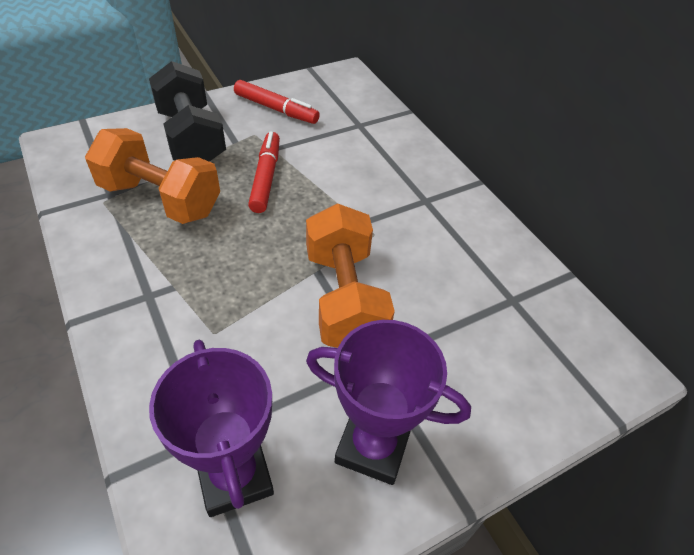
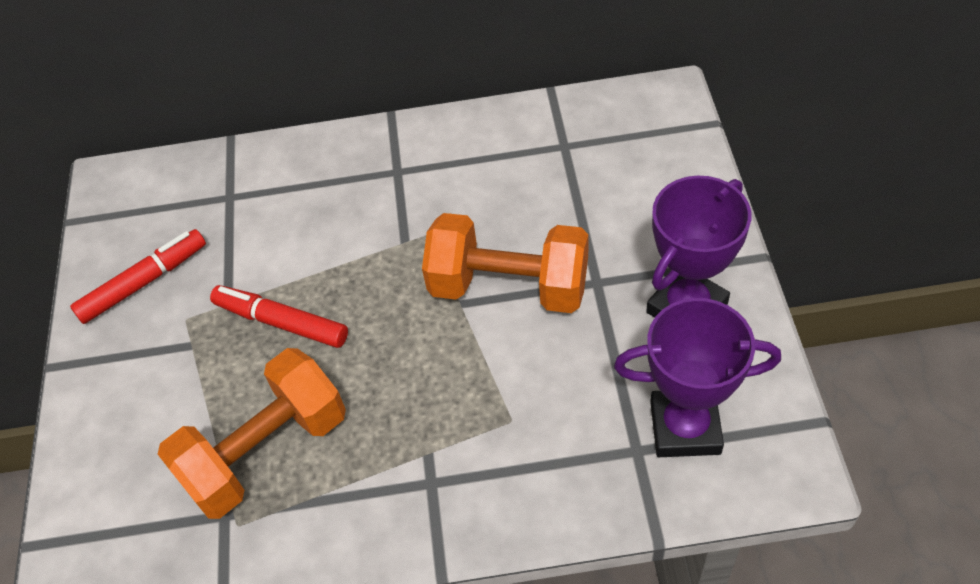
camera: 60 degrees left, 5 degrees up
(192, 138) = (153, 397): black dumbbell -> none

